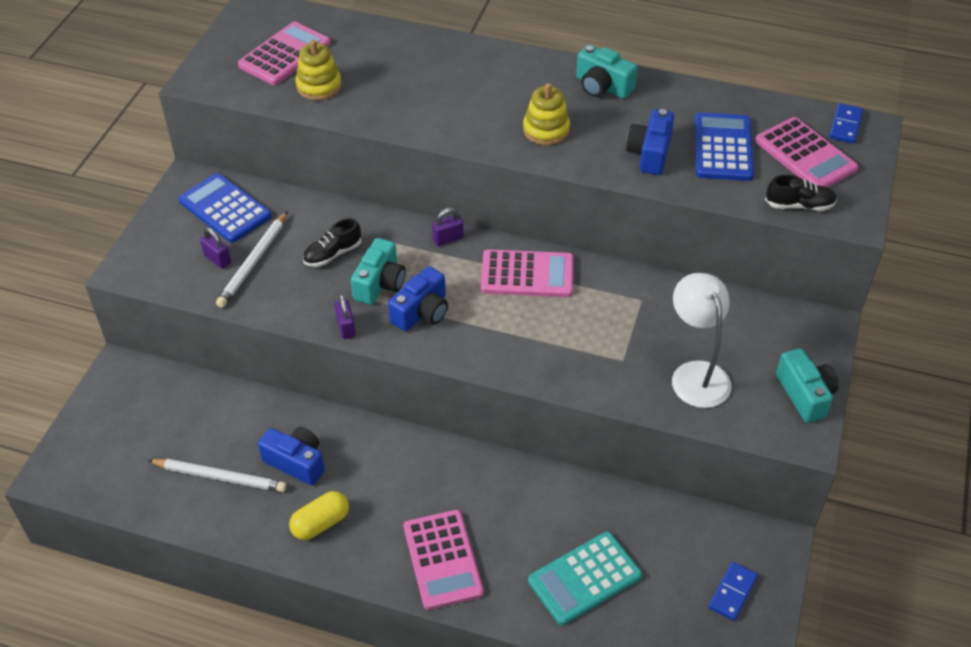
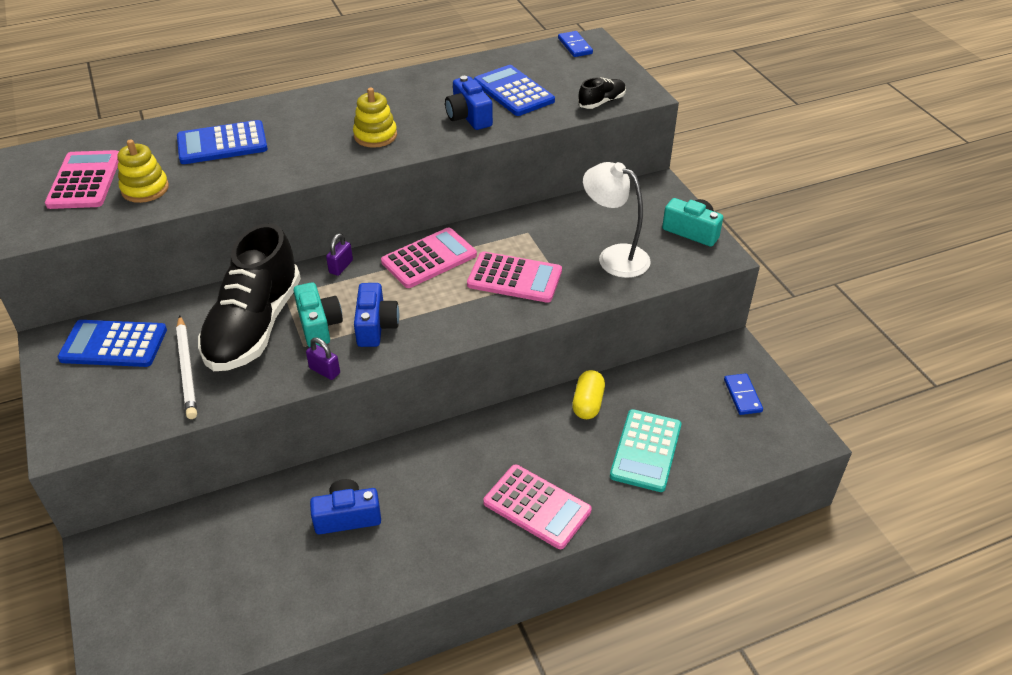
camera: 40 degrees left, 5 degrees down
(217, 259) = (149, 385): purple padlock -> none
(219, 477) = (291, 572): white pencil -> none
(320, 523) = (415, 547): yellow capsule -> yellow capsule (587, 403)
(333, 254) = (254, 326): black shoe -> black shoe, size x2.41
(415, 72) = (222, 143): none -> blue calculator
(602, 86) = (385, 91): turquoise camera -> none
(805, 155) = (571, 73): pink calculator -> pink calculator (514, 278)

